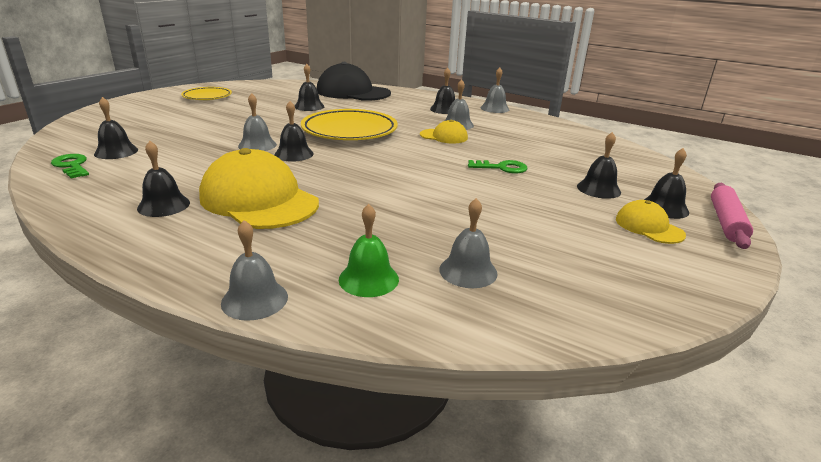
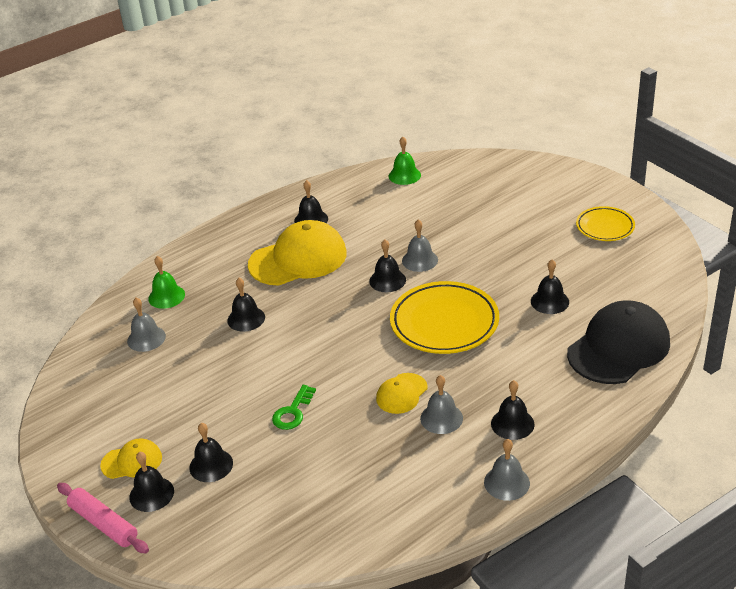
camera: 115 degrees right, 10 degrees up
(72, 166) = (404, 175): green key -> green bell
(116, 151) = (429, 190): black bell -> black bell (246, 318)
(254, 299) = (175, 255): grey bell -> none

